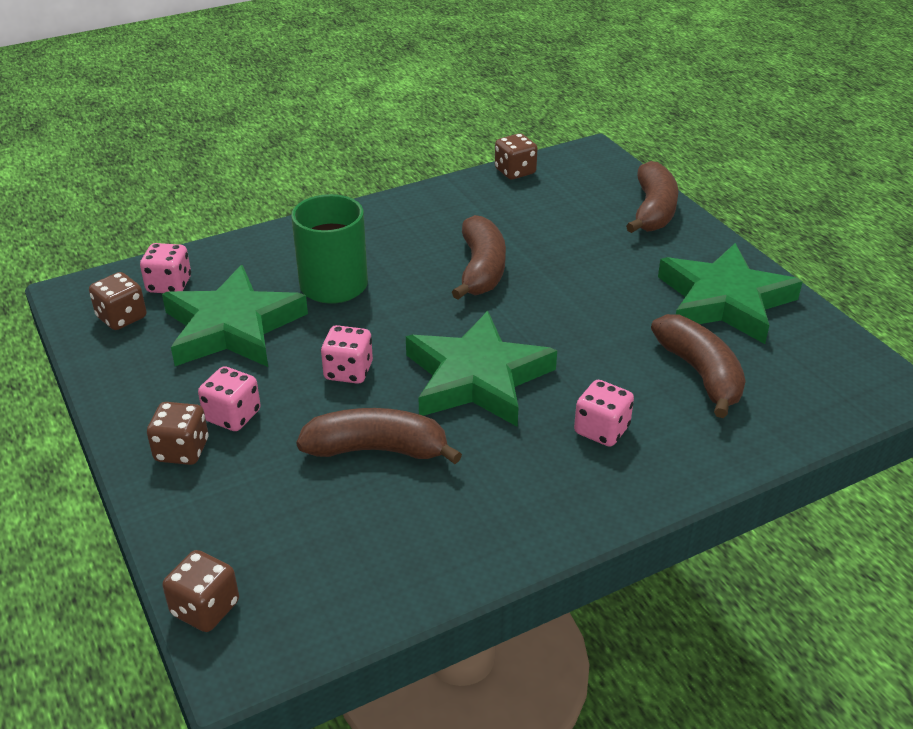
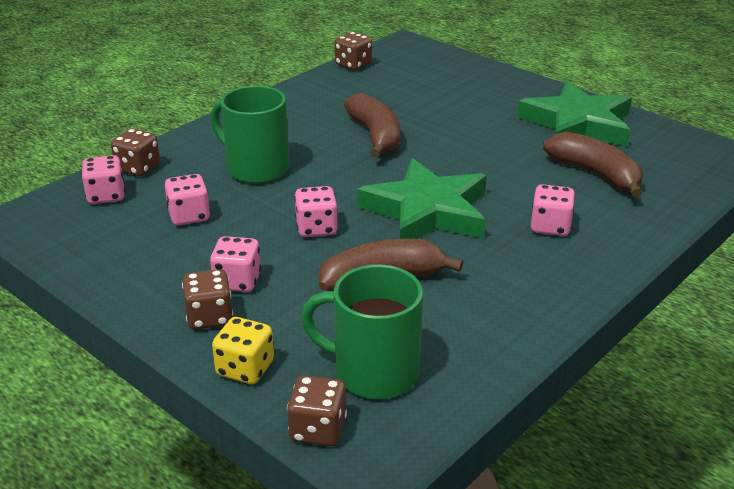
camera: 20 degrees left, 5 degrees down
(122, 317) = (78, 229): brown dice -> brown dice (138, 168)
(179, 519) = (245, 369): none -> yellow dice
(232, 327) = (189, 216): green star -> pink dice
(299, 558) = (373, 372): none -> green mug
(653, 210) = (481, 74): brown banana -> none

